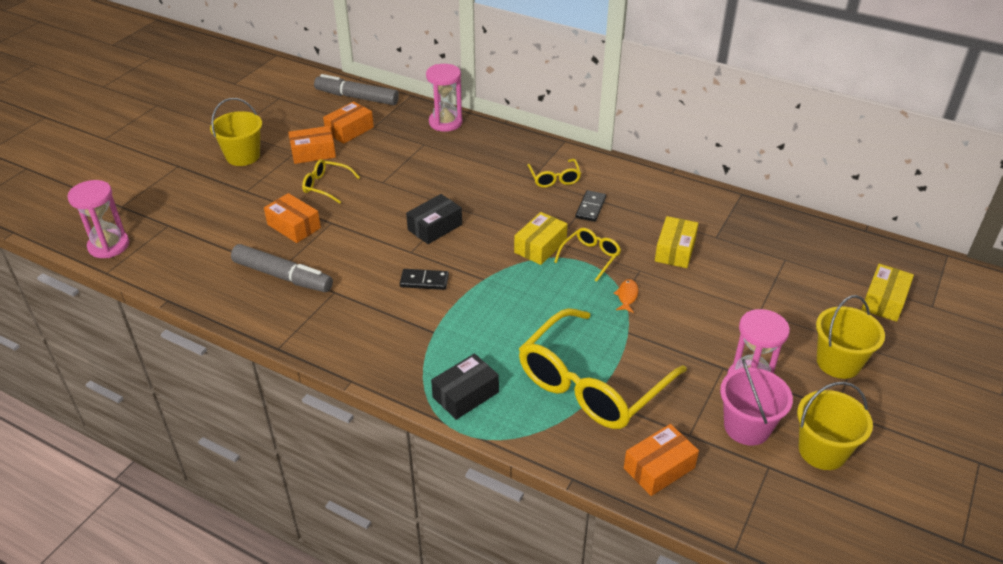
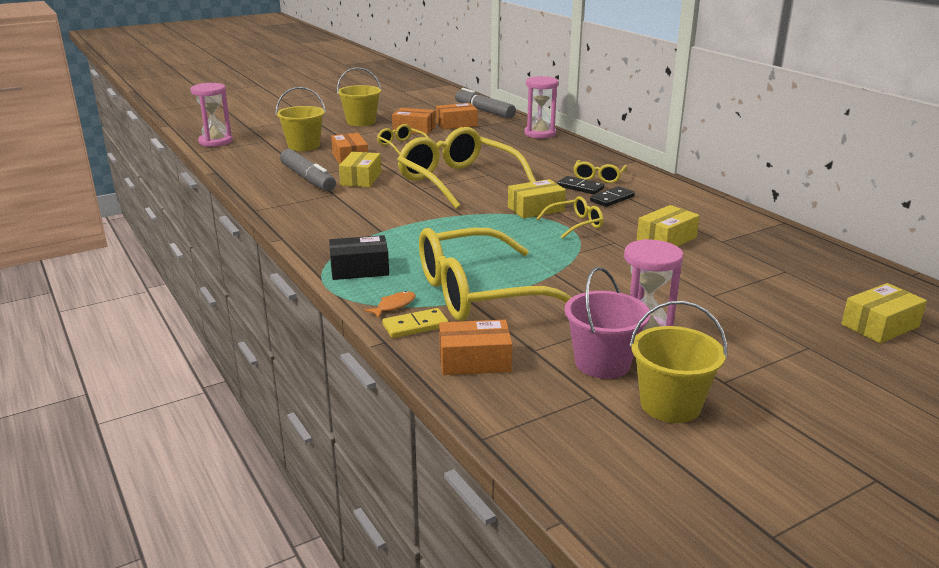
camera: 30 degrees right, 15 degrees down
(338, 257) = (361, 179): none -> yellow box
(424, 281) = (411, 204): black domino -> black domino (580, 187)
(435, 227) = (458, 181): black box -> yellow glasses
(579, 448) = (415, 326): none -> yellow domino
(627, 296) = (581, 253): orange fish -> orange fish (394, 306)
(838, 362) = (767, 351): yellow bucket -> yellow bucket (304, 146)

